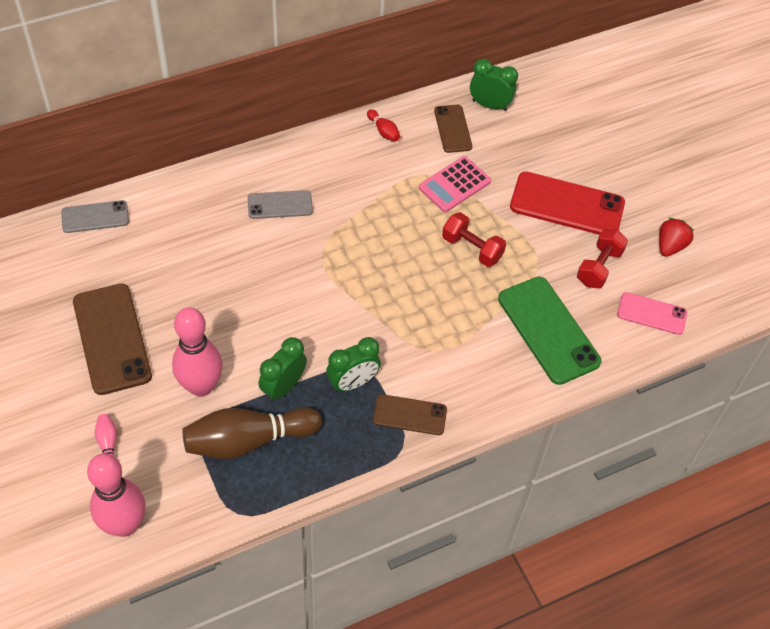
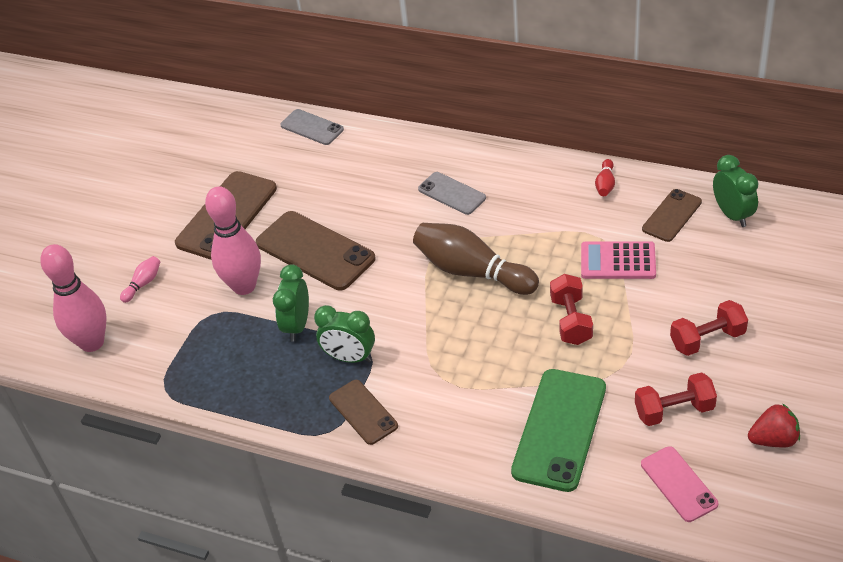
camera: 55 degrees right, 10 degrees down
(225, 319) = (315, 251): none -> brown phone
(248, 441) = (229, 345): brown bowling pin -> brown bowling pin (472, 272)
(283, 387) = (297, 326): green clock -> green clock turned 75 degrees counterclockwise
(567, 205) = (707, 339): red phone -> red dumbbell

